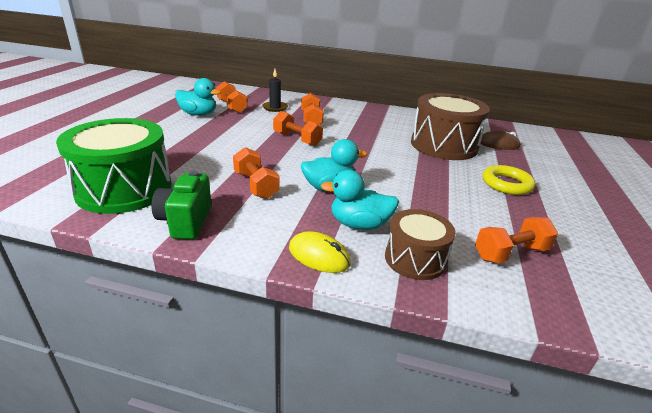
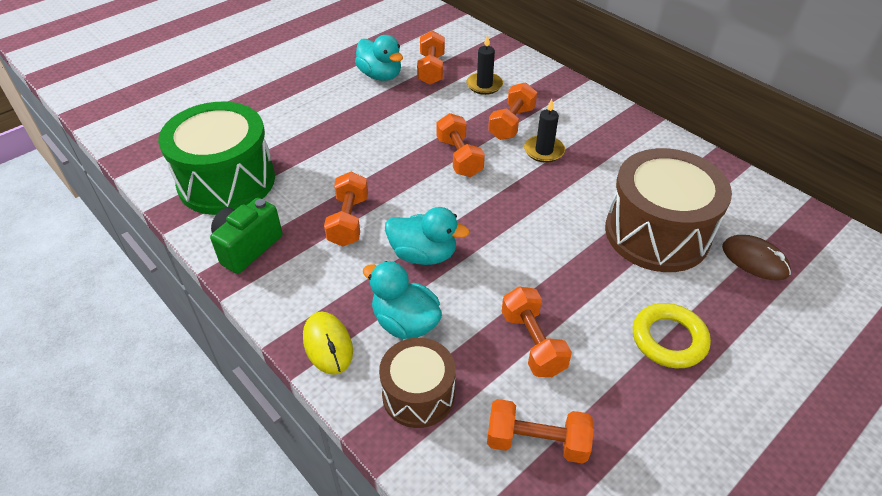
camera: 35 degrees right, 15 degrees up
(344, 127) = (544, 151): none -> black candle
(446, 208) = (532, 343): none -> orange dumbbell

